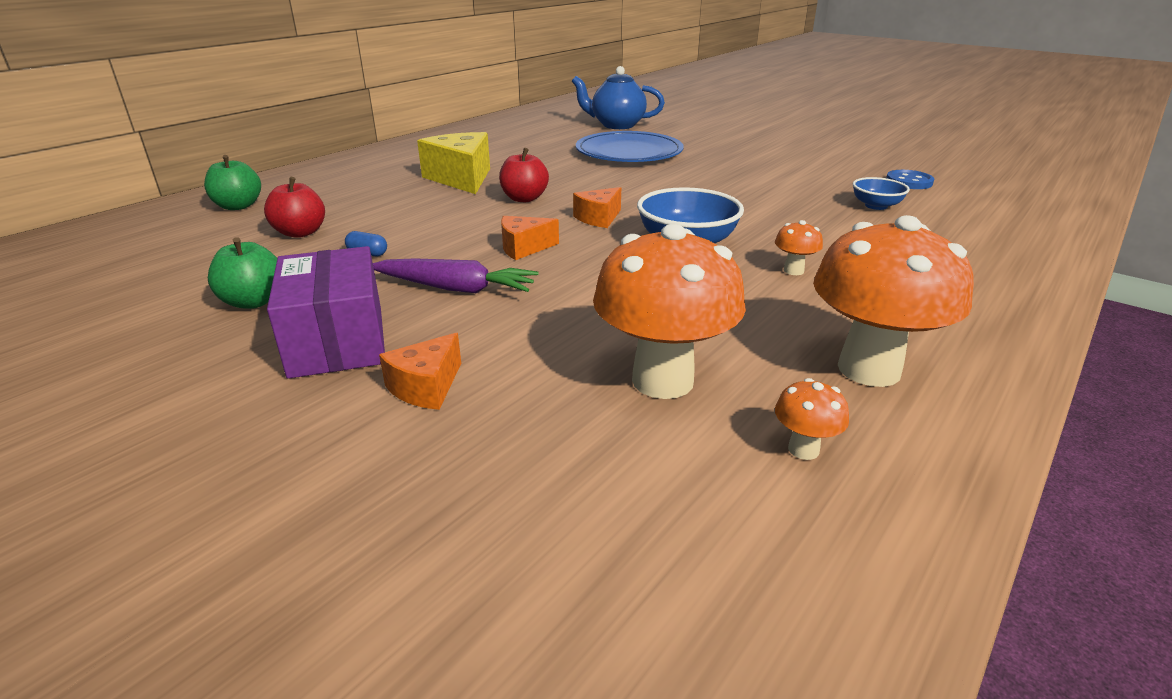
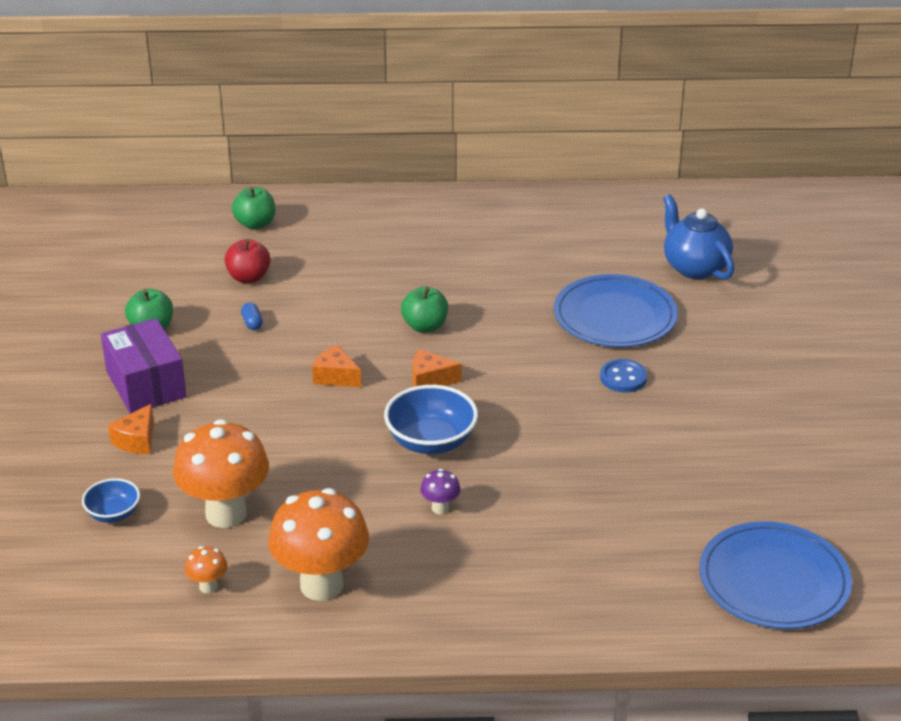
camera: 50 degrees right, 5 degrees up
(337, 341) = (146, 384): purple box -> purple box turned 60 degrees counterclockwise
(426, 387) = (137, 440): orange cheese -> orange cheese turned 60 degrees counterclockwise
(455, 288) = (247, 385): purple carrot -> none
(461, 178) = (428, 274): yellow cheese -> none
(524, 198) = (425, 326): red apple -> green apple
(793, 271) = (440, 508): orange mushroom -> purple mushroom
(876, 206) = (648, 506): blue bowl -> blue bowl (113, 514)
(909, 182) = (754, 506): blue button -> blue button (623, 378)
(1008, 201) = (774, 580): none -> blue plate

